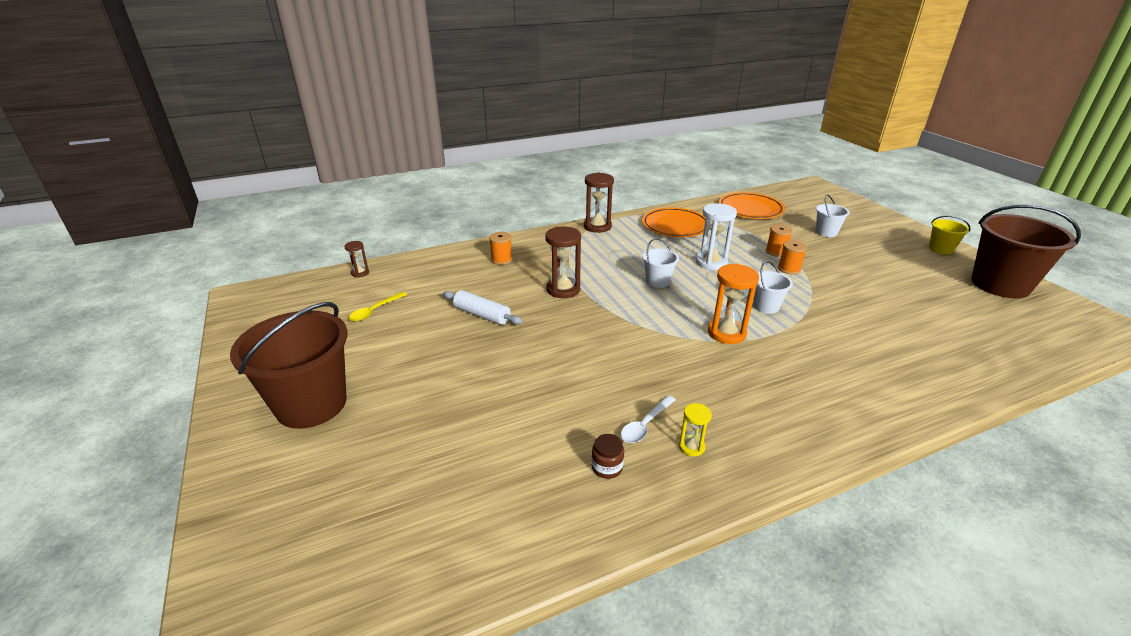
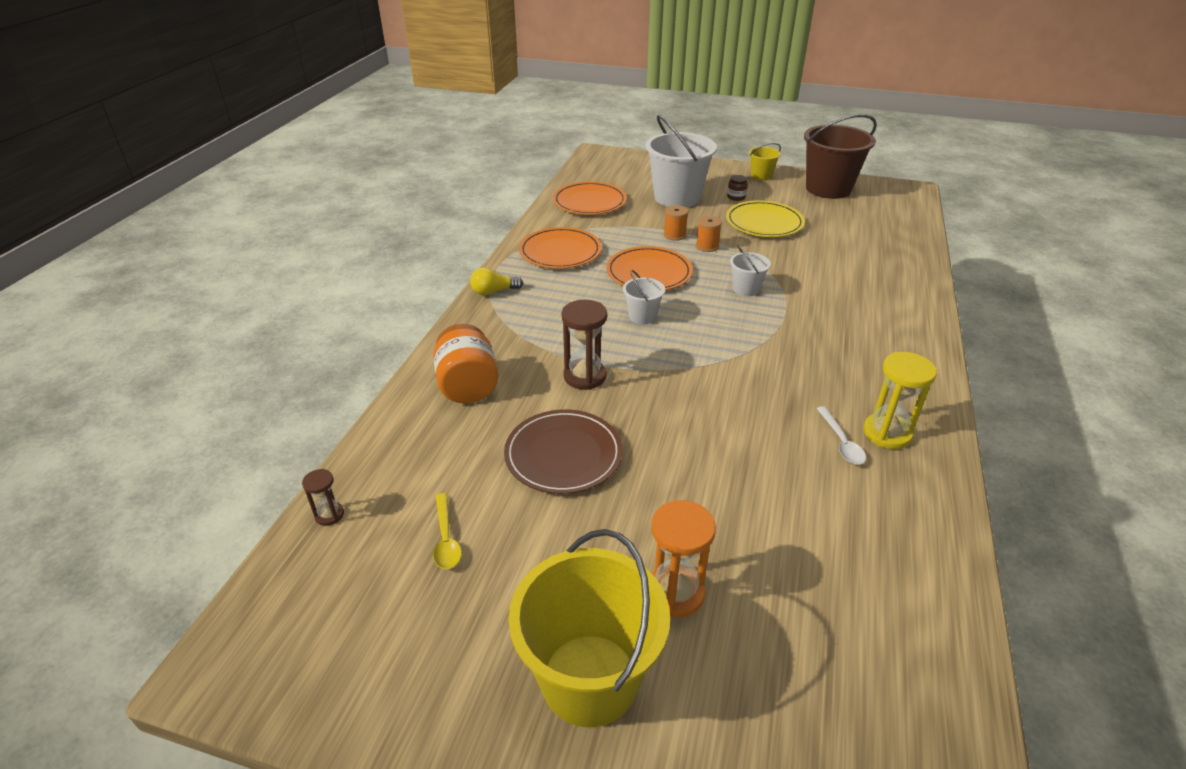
camera: 50 degrees left, 5 degrees up
(311, 404) = (589, 679): brown bucket -> yellow bucket
(482, 315) = (563, 454): white rolling pin -> brown plate
(501, 259) = (468, 386): orange spool -> orange jar
(597, 226) = (494, 291): brown hourglass -> yellow light bulb
(607, 467) = (877, 493): brown jar -> brown jar (736, 197)
(691, 447) = (887, 433): yellow hourglass -> yellow hourglass, size x1.86
(711, 262) = (649, 273): white hourglass -> orange plate
(726, 333) = (761, 329): orange hourglass -> orange hourglass (675, 592)
(826, 232) = (677, 197): white bucket -> white bucket, size x2.11
(874, 278) = (764, 223): none -> yellow plate

